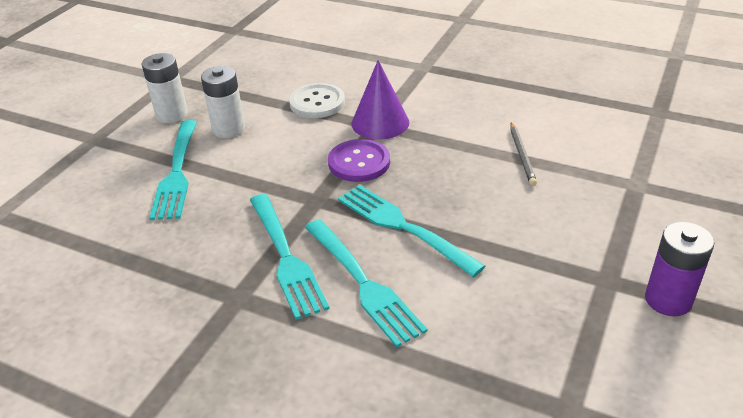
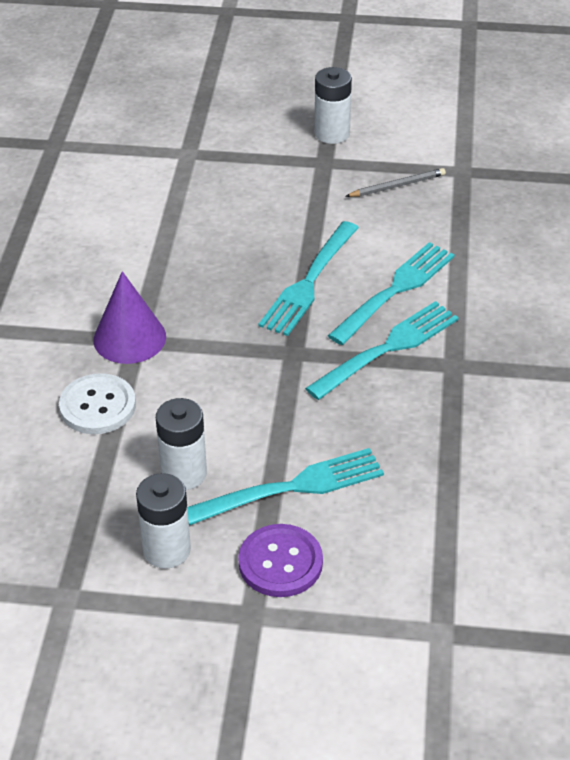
camera: 110 degrees left, 5 degrees up
(359, 162) = (216, 336): purple button -> purple button (280, 562)
(522, 155) = (163, 223): grey pencil -> grey pencil (397, 186)
(668, 300) = (332, 134): purple battery -> white battery

